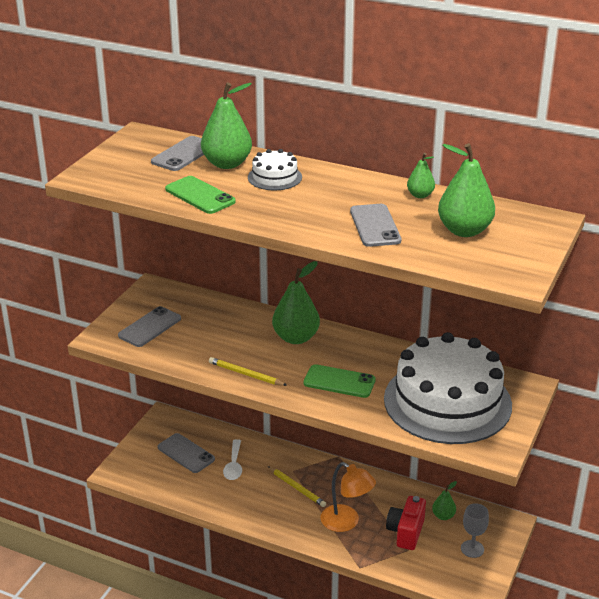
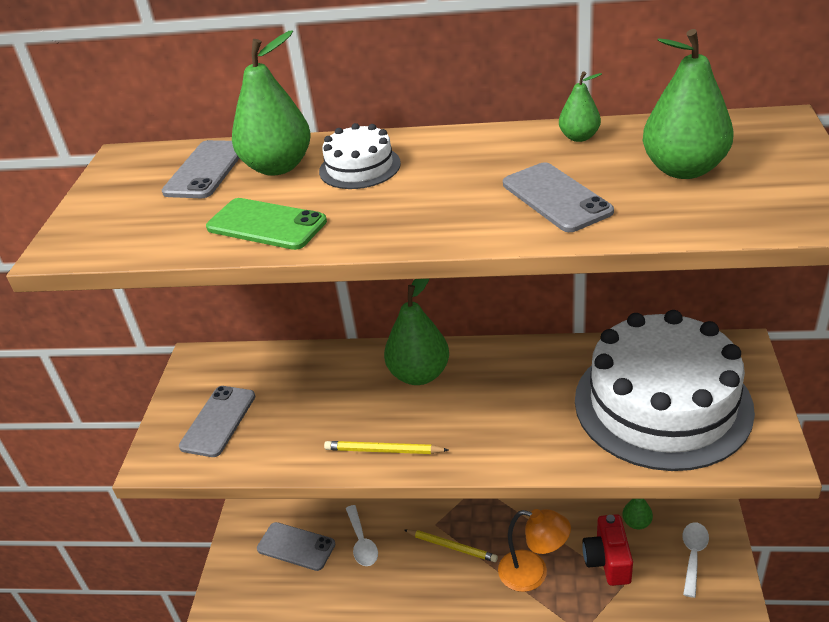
camera: 15 degrees left, 5 degrees up
(339, 382) = (511, 420): green phone -> none
(472, 549) = (693, 555): grey goblet -> white spoon

